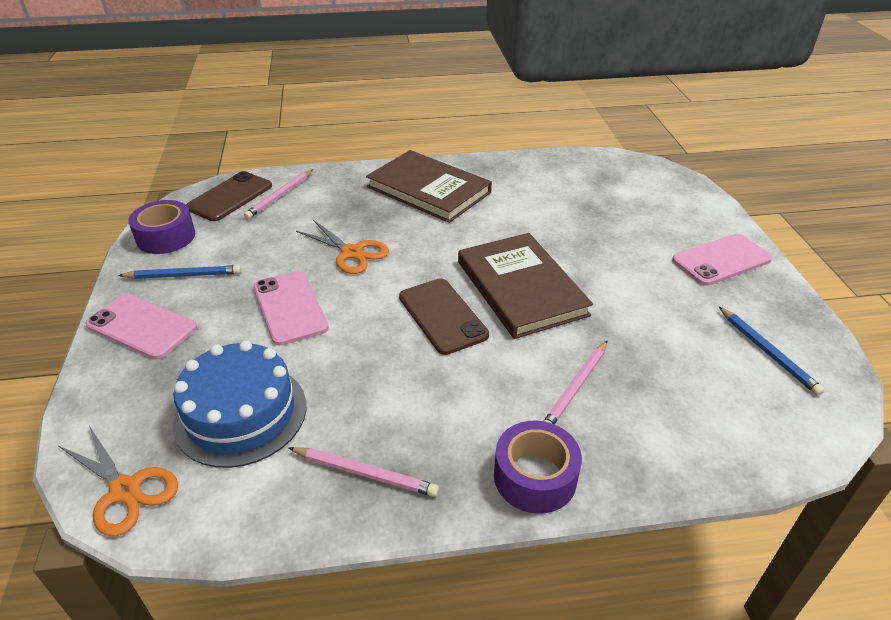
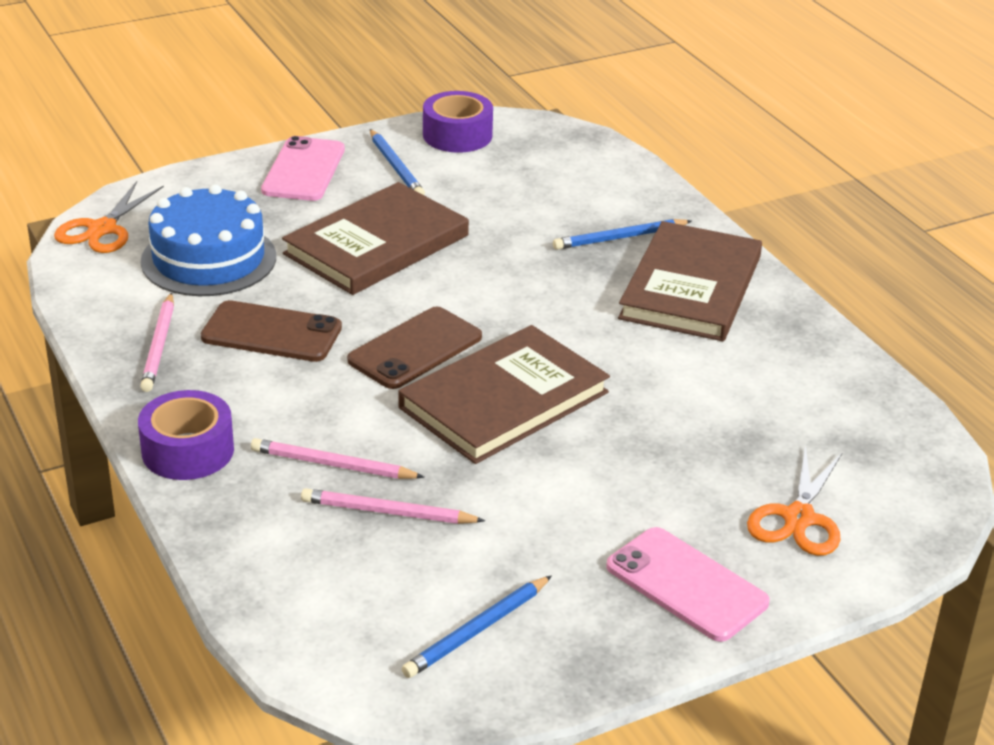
camera: 70 degrees right, 5 degrees down
(230, 197) = (564, 149): brown phone -> brown phone (271, 333)
(280, 196) = (591, 181): pink pencil -> pink pencil (388, 512)
(290, 307) = (377, 245): pink phone -> brown book
(352, 253) = (502, 260): orange scissors -> orange scissors (799, 518)
(357, 201) = (620, 238): none -> blue pencil

